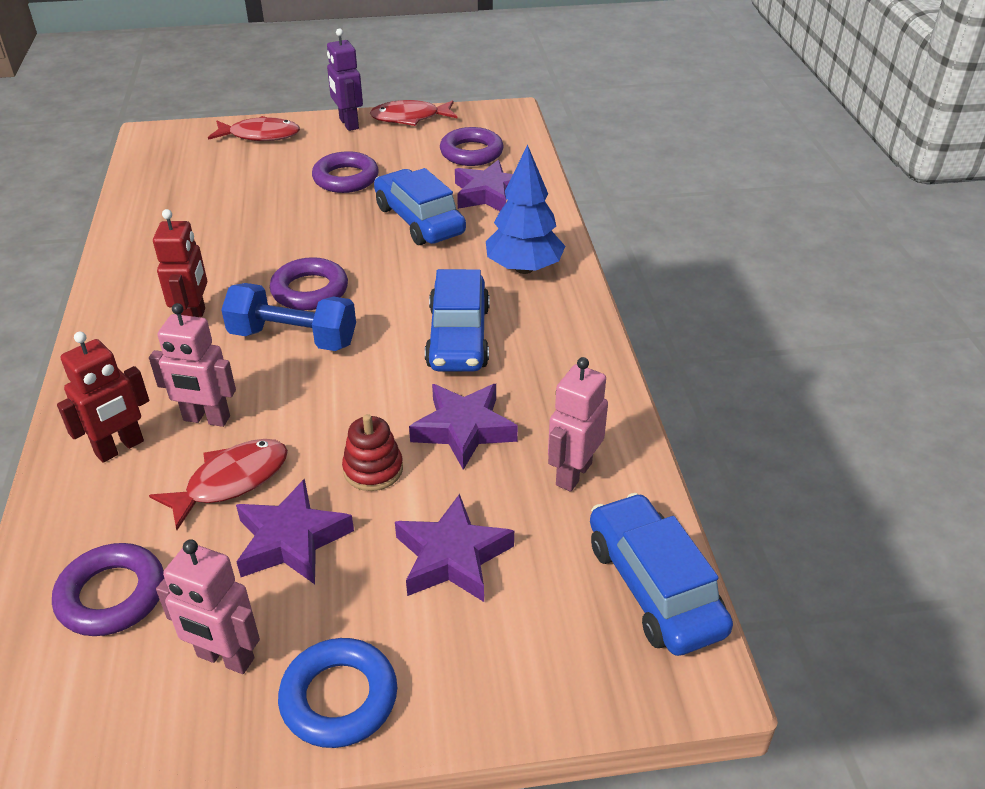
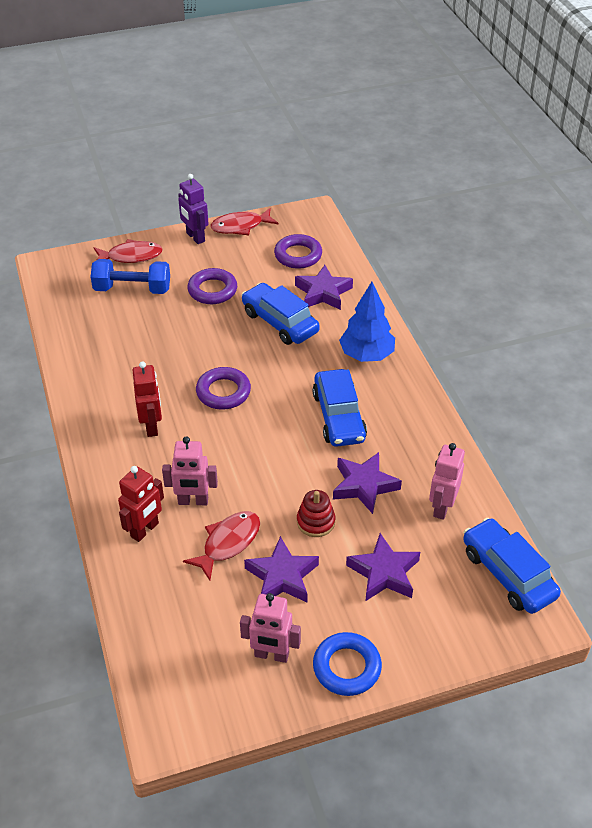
camera: 10 degrees left, 5 degrees up
(112, 595) = (186, 628): purple ring -> none
(293, 338) = (226, 432): blue dumbbell -> blue dumbbell (132, 289)

